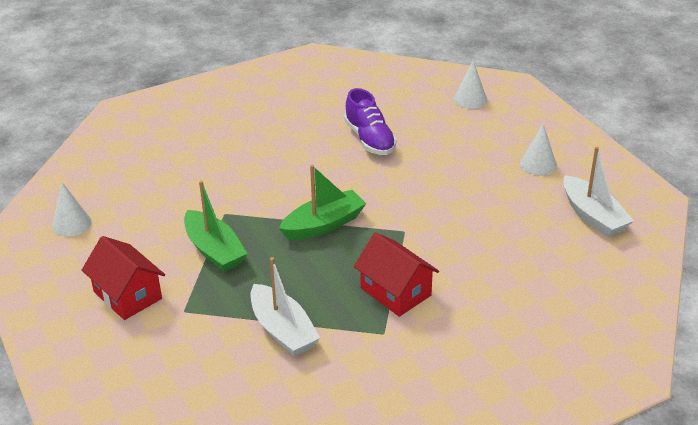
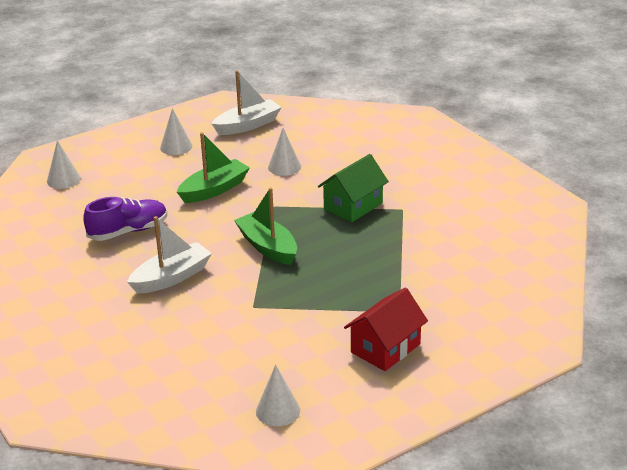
camera: 95 degrees left, 5 degrees down
(214, 250) = (312, 305): green boat -> green boat (214, 190)
(283, 330) = (411, 255): white boat -> white boat (171, 277)
(395, 292) = (353, 206): red house -> green house
(490, 242) = (284, 167): none -> white cone

